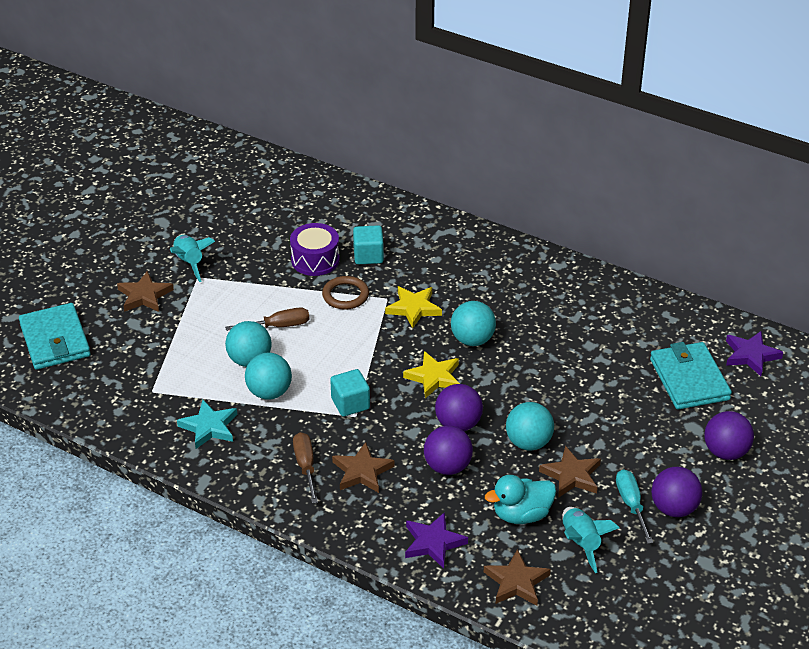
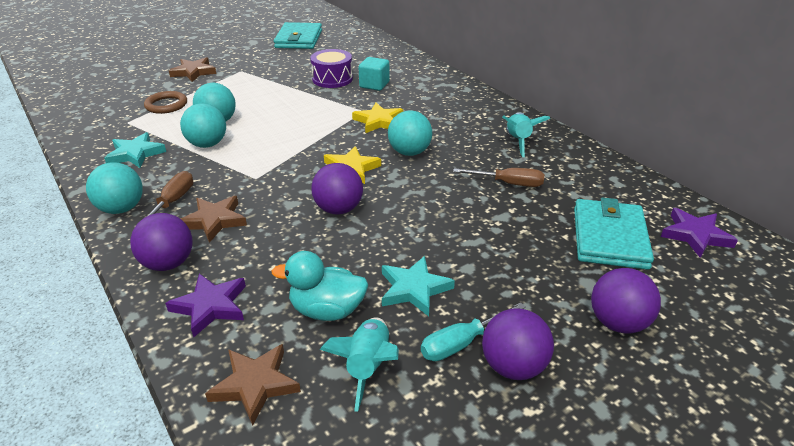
camera: 25 degrees right, 5 degrees down
(55, 340) = (107, 81): turquoise wallet -> turquoise wallet (299, 39)
(189, 263) = (244, 63): turquoise rocket -> turquoise rocket (518, 141)
(278, 326) = (263, 108): brown screwdriver -> brown screwdriver (509, 183)
(345, 295) = (333, 102): brown ring -> brown ring (166, 105)
(350, 404) = (261, 168): turquoise cube -> none
(447, 466) = (295, 240): purple ball -> purple ball (168, 263)
(528, 442) = (393, 244): turquoise ball -> turquoise ball (121, 209)
(571, 475) = (414, 289): brown star -> turquoise star
(631, 504) = (461, 343): turquoise screwdriver -> turquoise screwdriver turned 135 degrees counterclockwise

